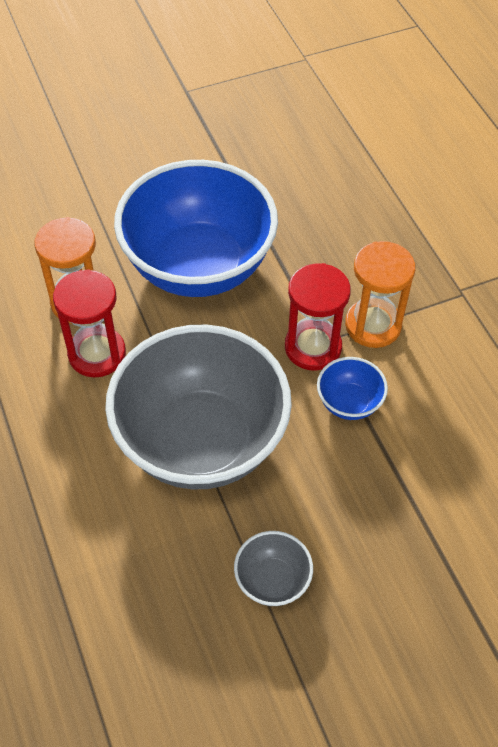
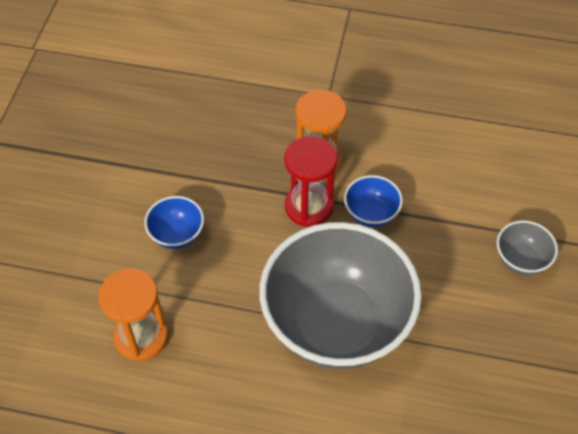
camera: 55 degrees left, 0 degrees up
(97, 354) = (203, 350): red hourglass -> none
(198, 266) = (177, 234): blue bowl -> blue bowl, size x0.41
(272, 580) = (479, 343): grey bowl -> grey bowl (521, 259)

